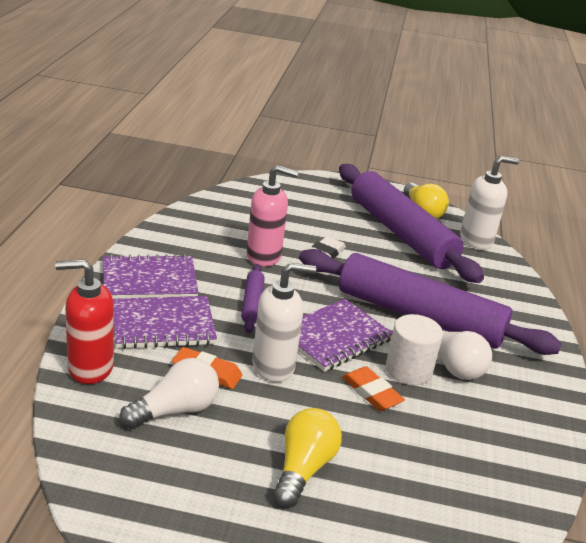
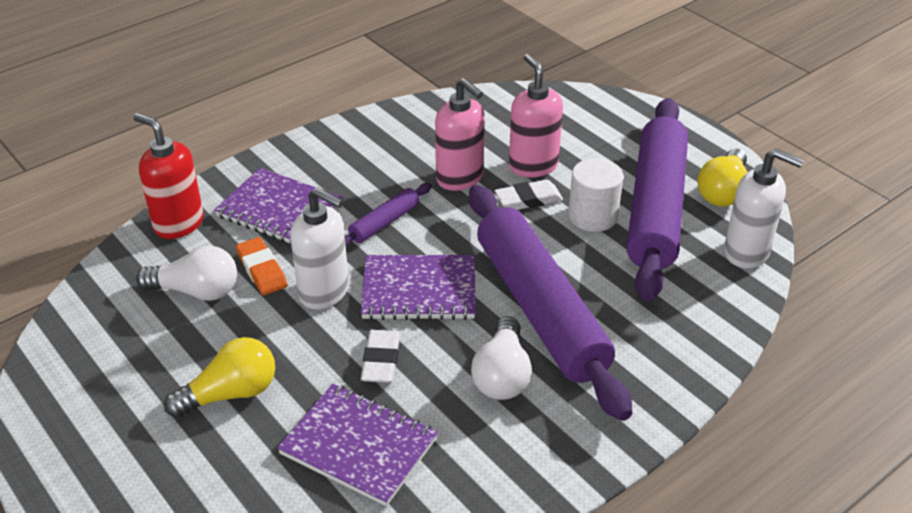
camera: 45 degrees right, 10 degrees up
(149, 280) = (320, 162): purple notebook -> purple notebook (359, 446)
(299, 233) = (533, 165): none -> pink soap dispenser
(371, 392) = (381, 360): orange eraser -> white eraser
(408, 370) = (448, 357): white cylinder -> white cylinder (593, 216)

